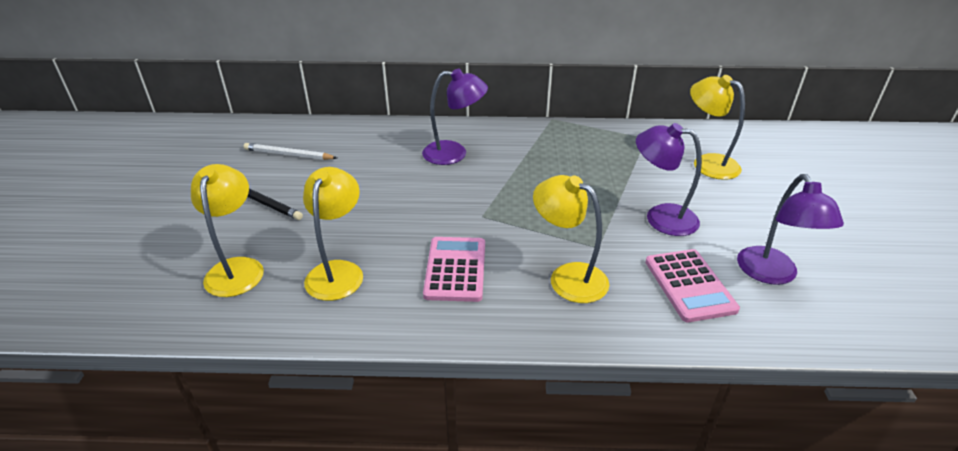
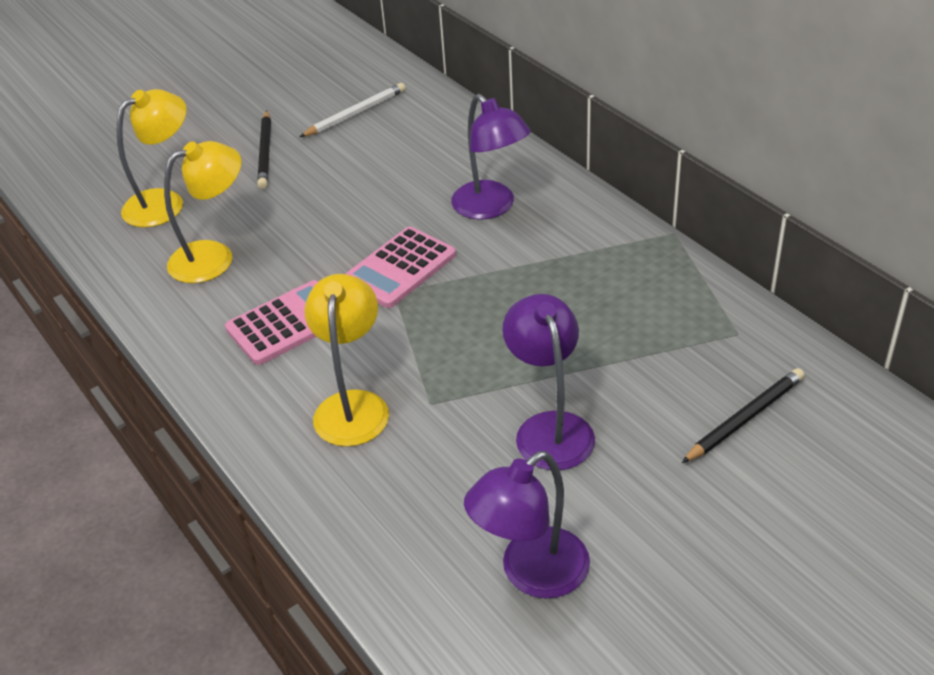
camera: 55 degrees right, 5 degrees up
(289, 155) = (355, 113): white pencil -> white pencil turned 75 degrees clockwise
(689, 285) = (433, 507): pink calculator -> pink calculator (400, 268)
(707, 163) = (745, 418): yellow lamp -> black pencil

